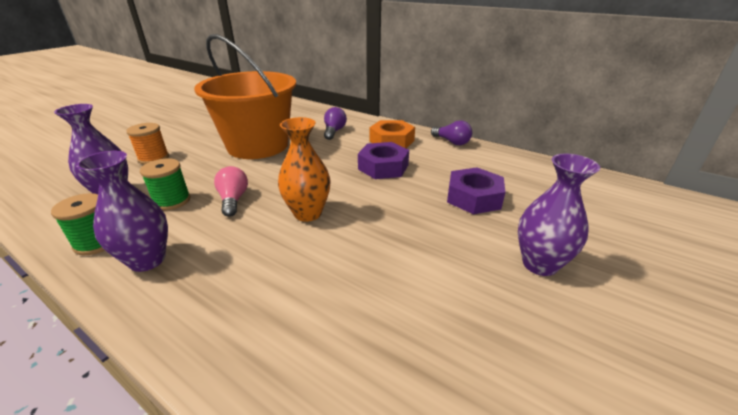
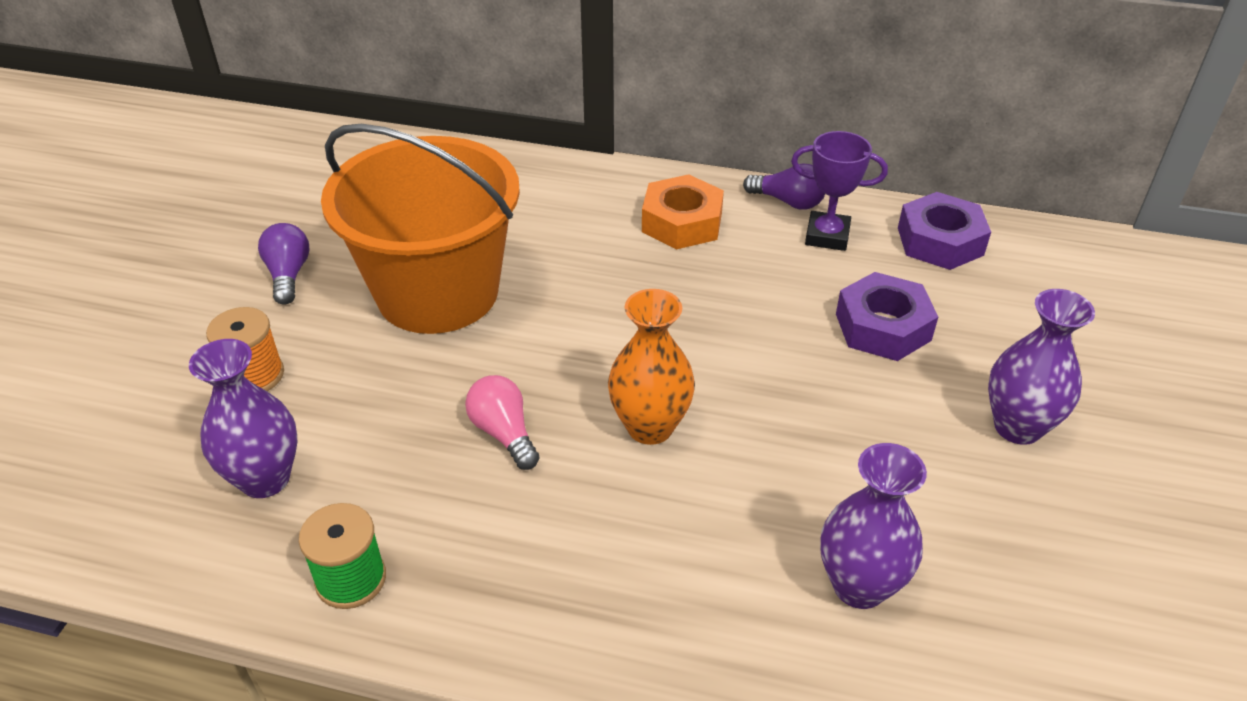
camera: 20 degrees left, 10 degrees up
(147, 260) = (469, 584): purple vase -> purple vase (859, 586)
(172, 201) = (396, 464): green spool -> none
(334, 131) = (558, 219): purple light bulb -> purple light bulb (288, 275)
(383, 167) = (706, 293): purple nut -> purple nut (940, 241)
(464, 157) = (827, 236): none -> purple trophy

